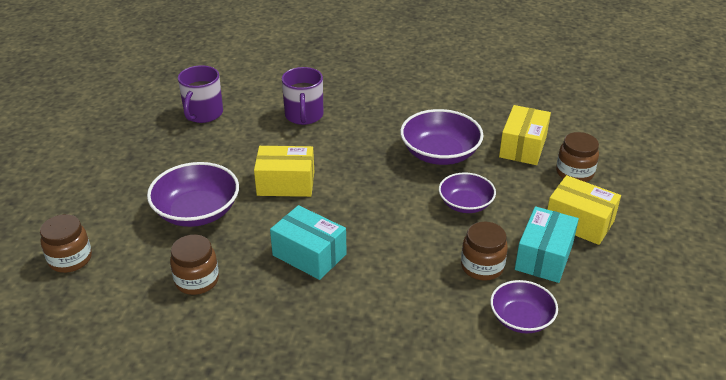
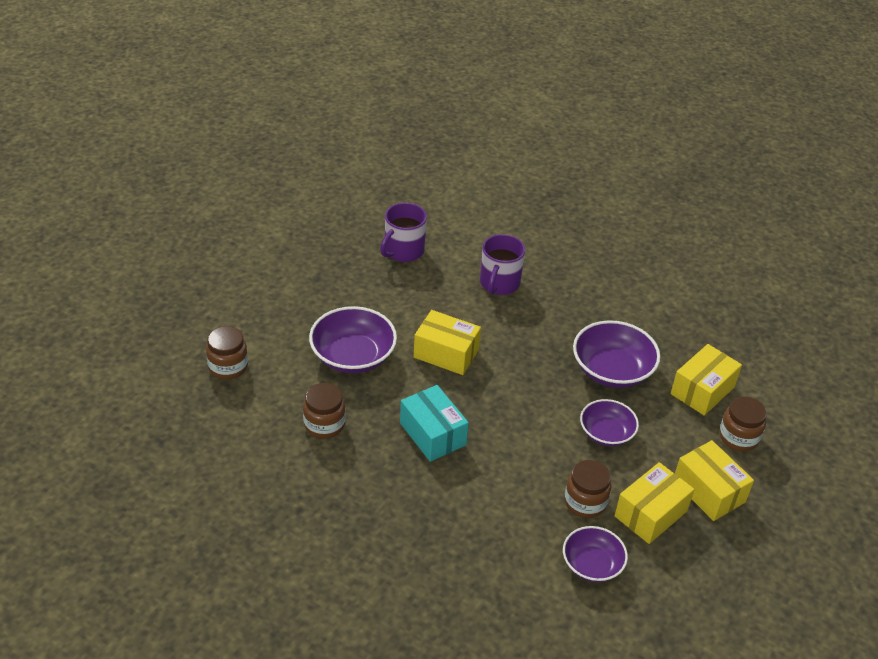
camera: 20 degrees right, 5 degrees up
(544, 257) = (650, 513): turquoise box -> yellow box

